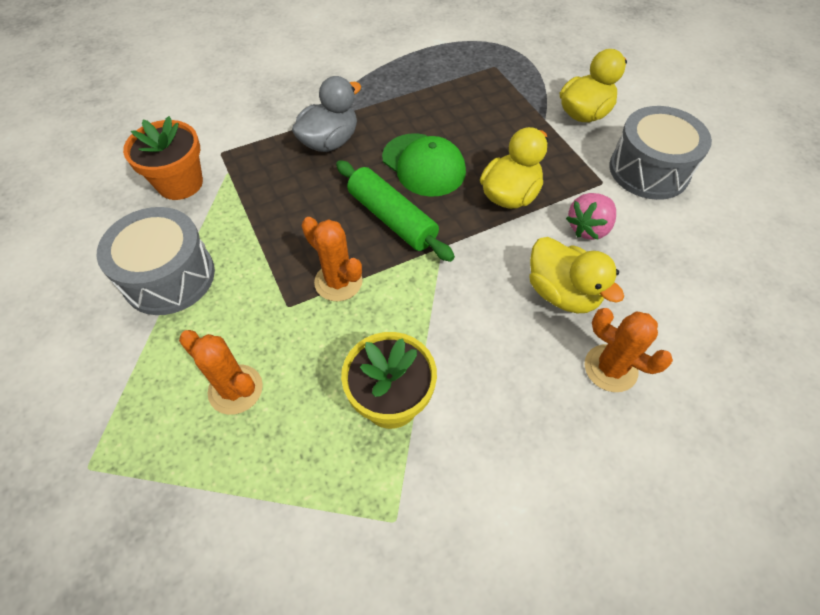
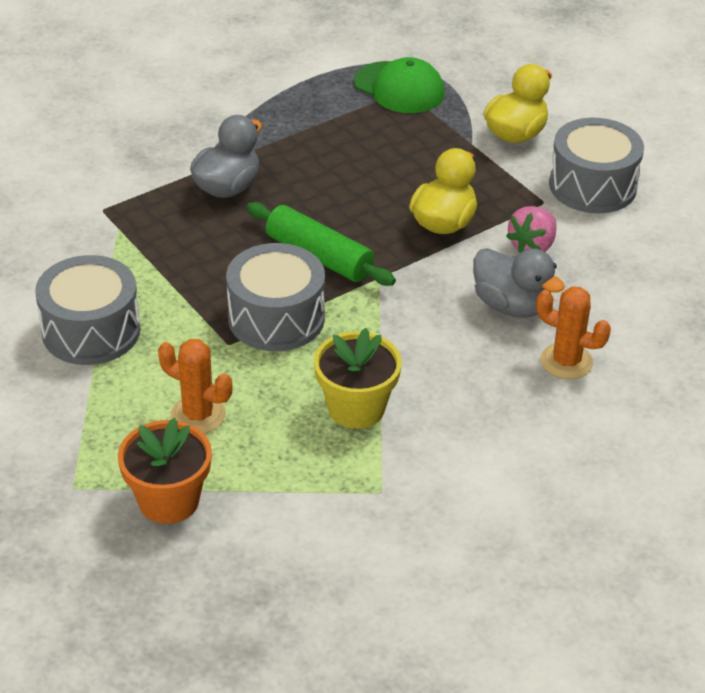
camera: 10 degrees left, 15 degrees down
(180, 183) = (67, 244): orange flower pot -> orange flower pot (169, 500)
(338, 282) = (276, 318): orange cactus -> grey drum
(424, 165) = (342, 202): green cap -> green cap (399, 88)
(562, 293) = (511, 305): yellow duck -> grey duck

